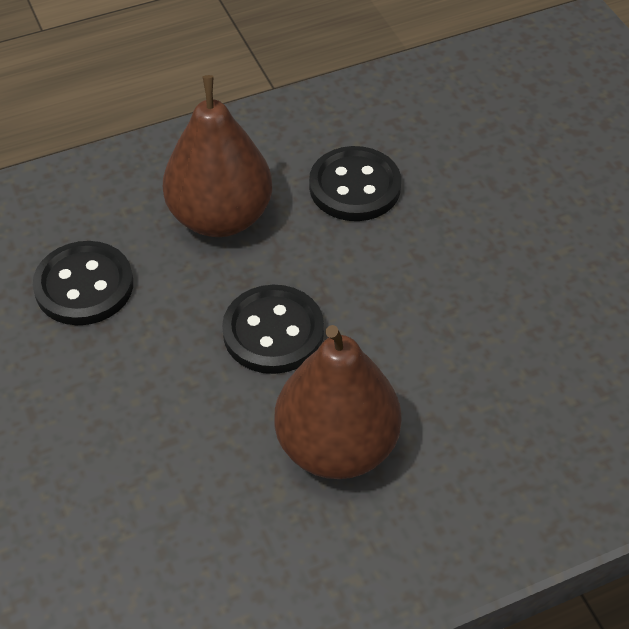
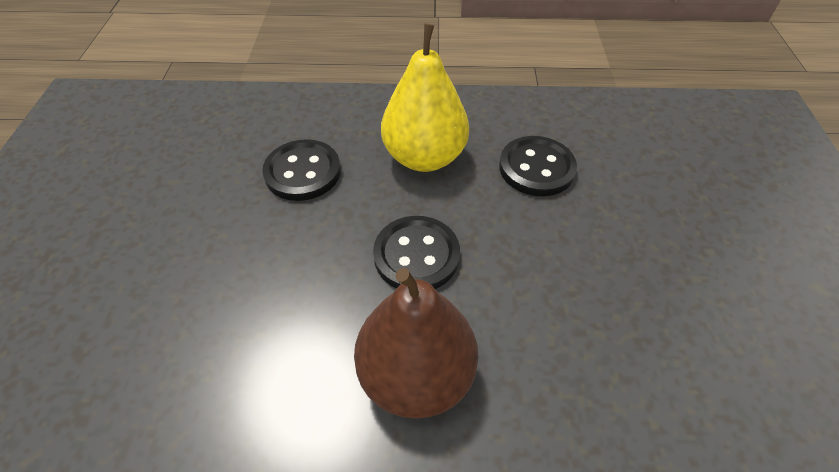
camera: 25 degrees right, 0 degrees up
(220, 217) = (424, 157): brown pear -> yellow pear

